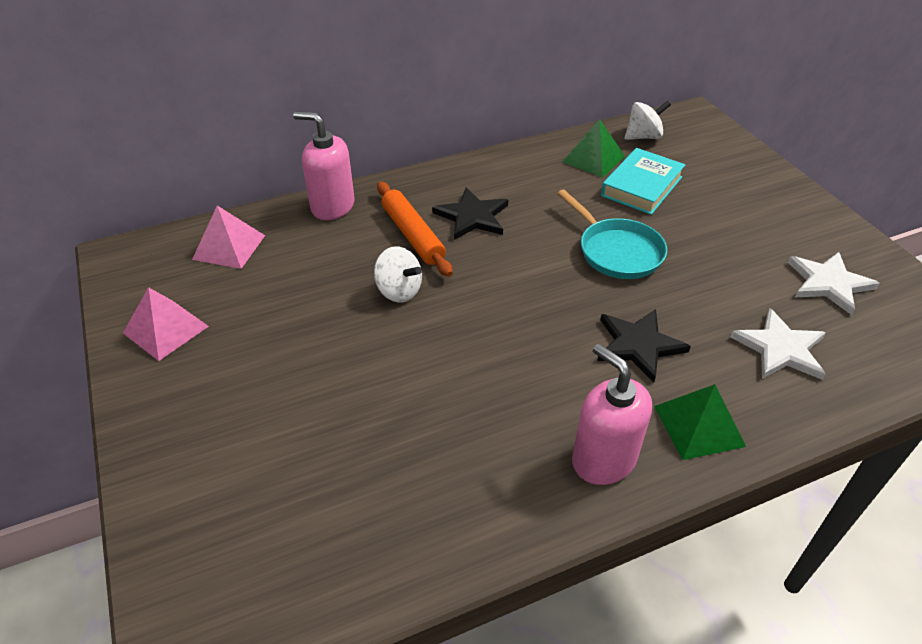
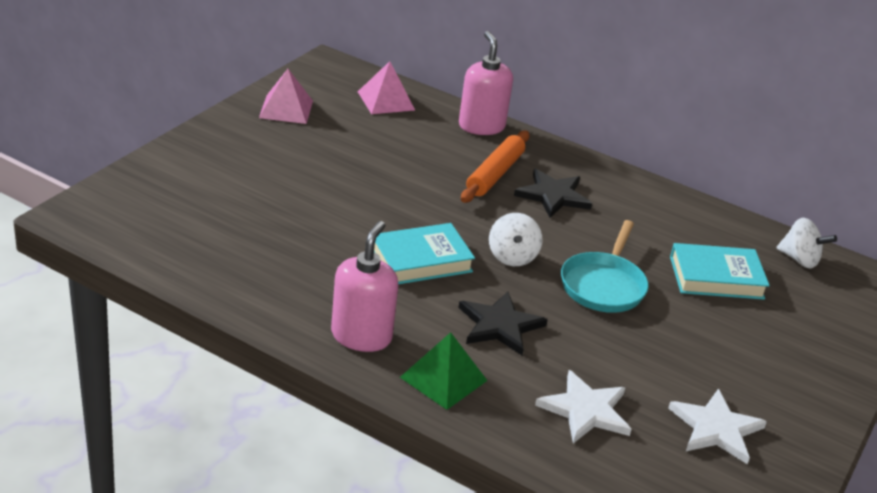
camera: 50 degrees right, 10 degrees down
(399, 291) = (426, 189): white spinning top -> white spinning top (512, 257)
(508, 352) = (421, 260): none -> turquoise book
(593, 159) = (720, 238): green pyramid -> none

